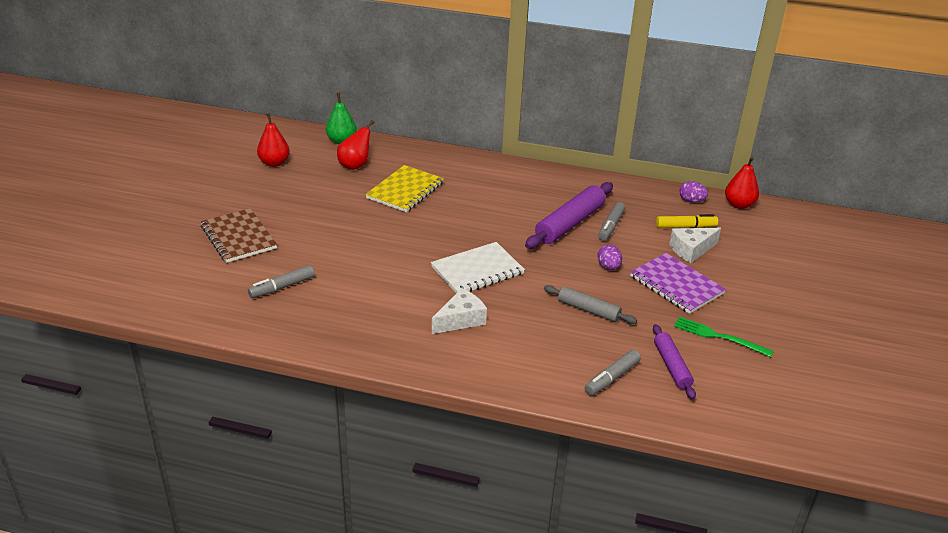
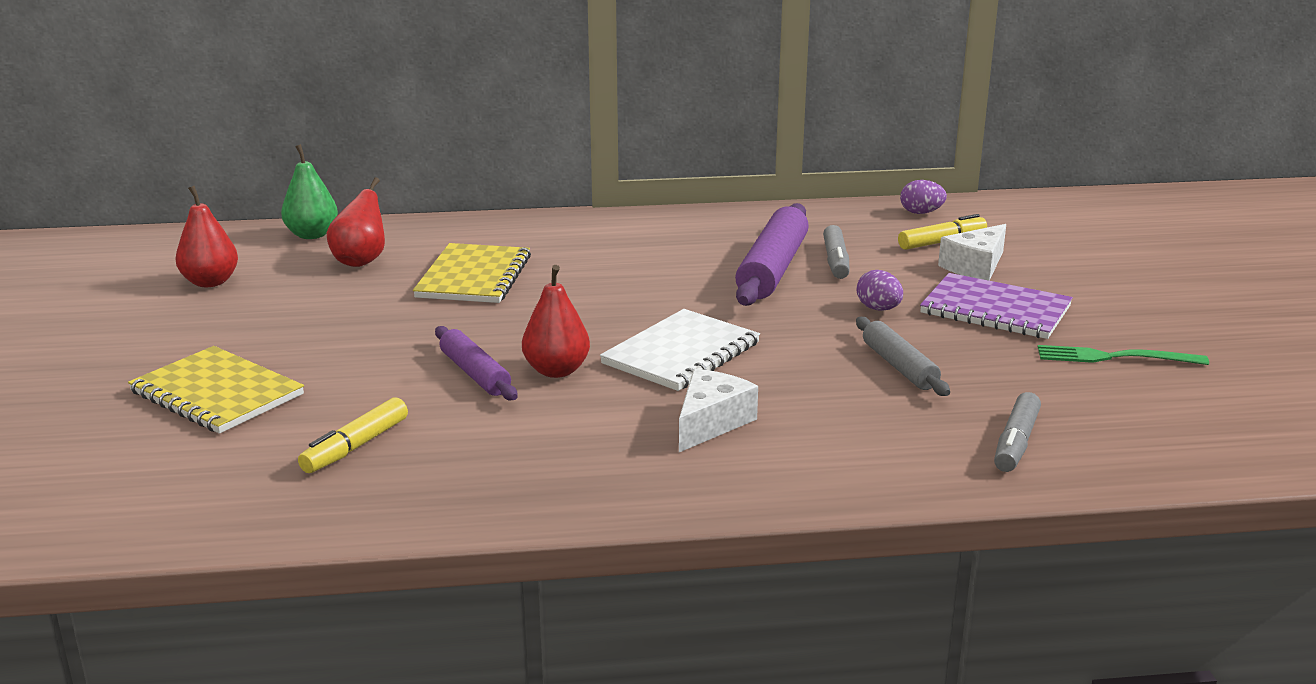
camera: 20 degrees left, 10 degrees down
(238, 237) = (217, 393): brown notebook -> yellow notebook
(282, 287) = (355, 446): grey marker -> yellow marker
(588, 310) = (899, 366): grey rolling pin -> grey rolling pin turned 60 degrees clockwise
(672, 366) = (1086, 407): purple rolling pin -> purple rolling pin (475, 374)
(739, 205) = (989, 205): red pear -> red pear (556, 371)

